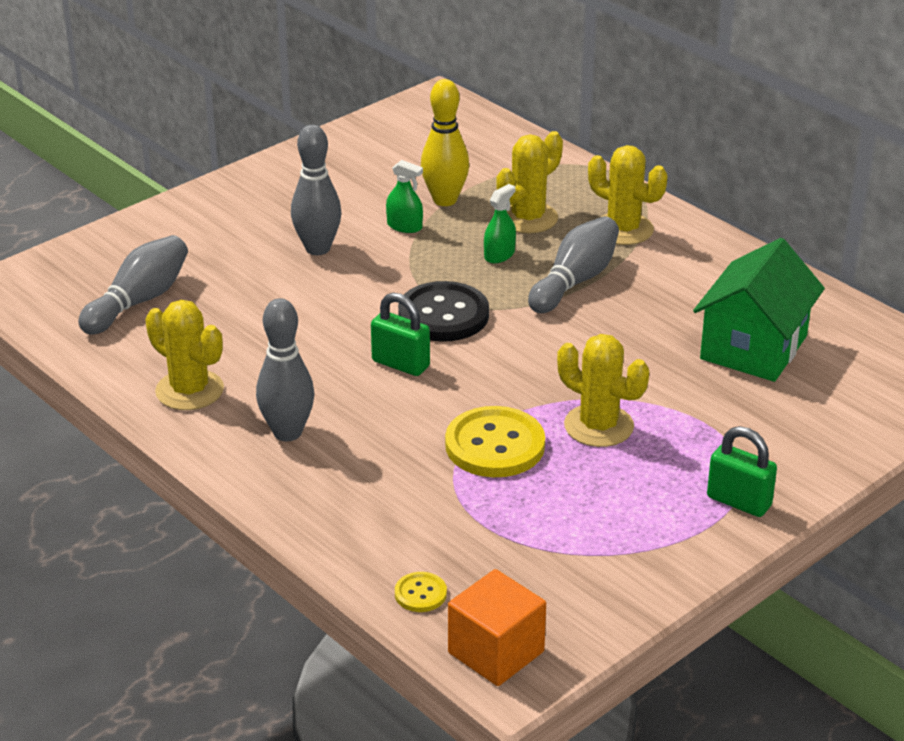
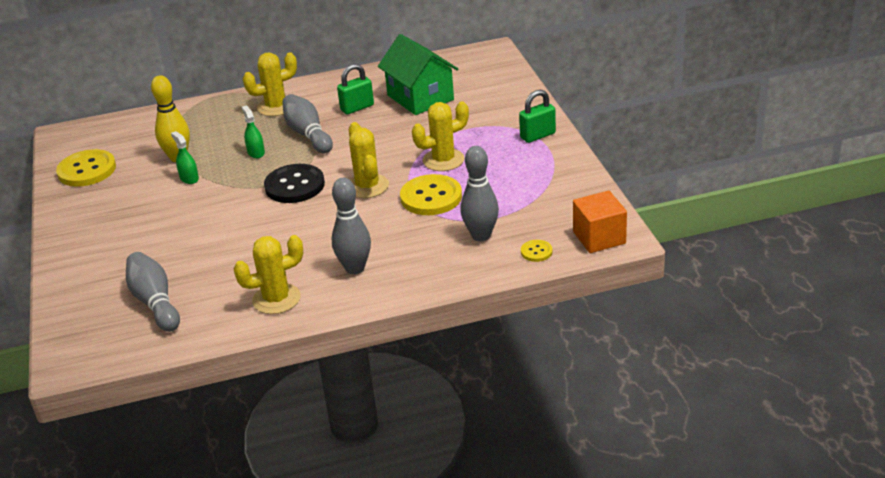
camera: 60 degrees left, 0 degrees up
(317, 248) = (176, 216): grey bowling pin -> grey bowling pin (481, 235)
(372, 147) = (87, 170): none -> yellow button
(400, 364) = (327, 212): green padlock -> green padlock (357, 108)
(404, 226) = (189, 178): green spray bottle -> green spray bottle turned 90 degrees counterclockwise
(528, 218) = (230, 134): yellow cactus -> yellow cactus (367, 186)

